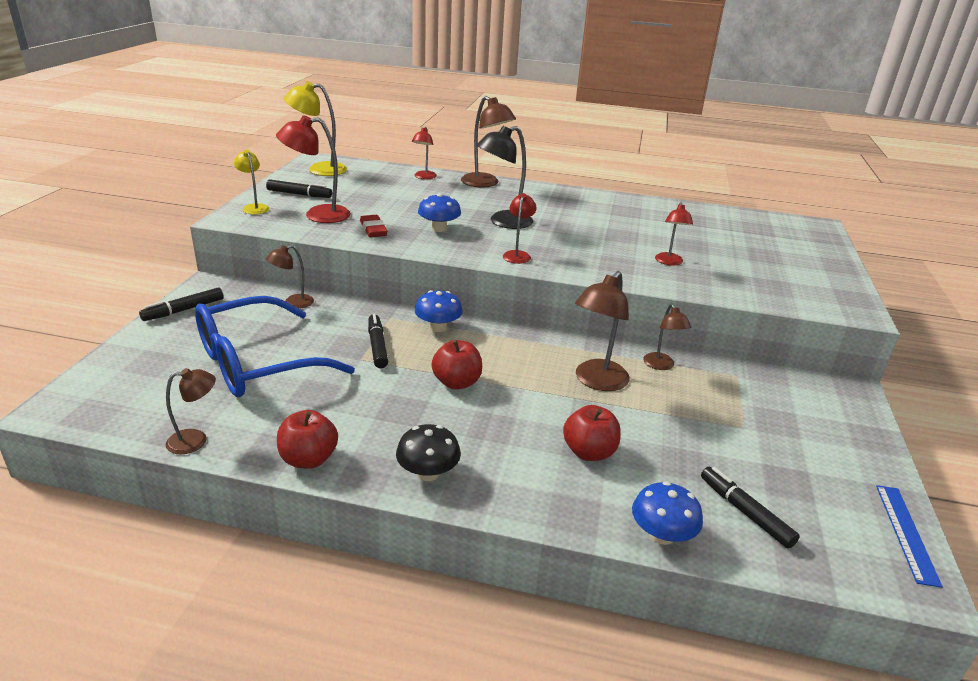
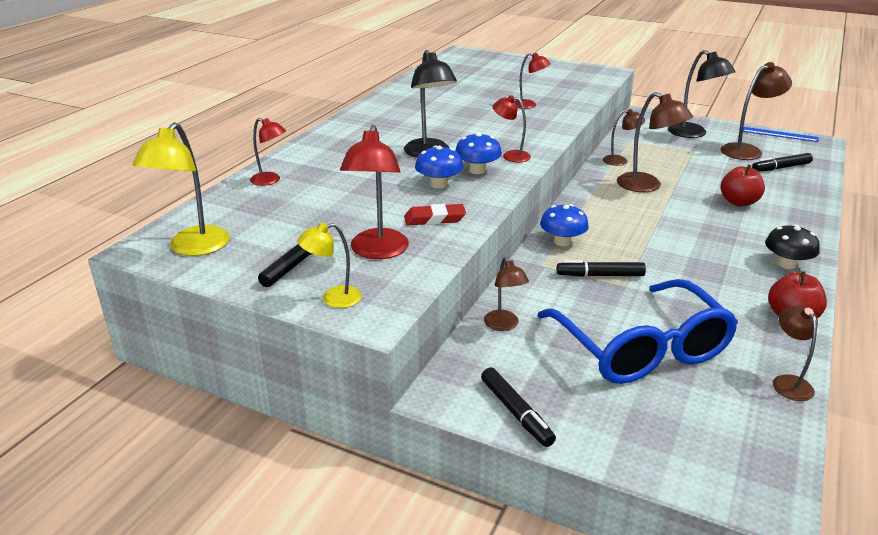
camera: 75 degrees left, 0 degrees up
(457, 382) = (659, 241): red apple -> none
(485, 183) = (311, 150): brown lamp -> brown lamp (747, 150)
(661, 535) = (813, 194): blue mushroom -> blue mushroom (477, 170)
(814, 432) = (693, 134): none -> black lamp

